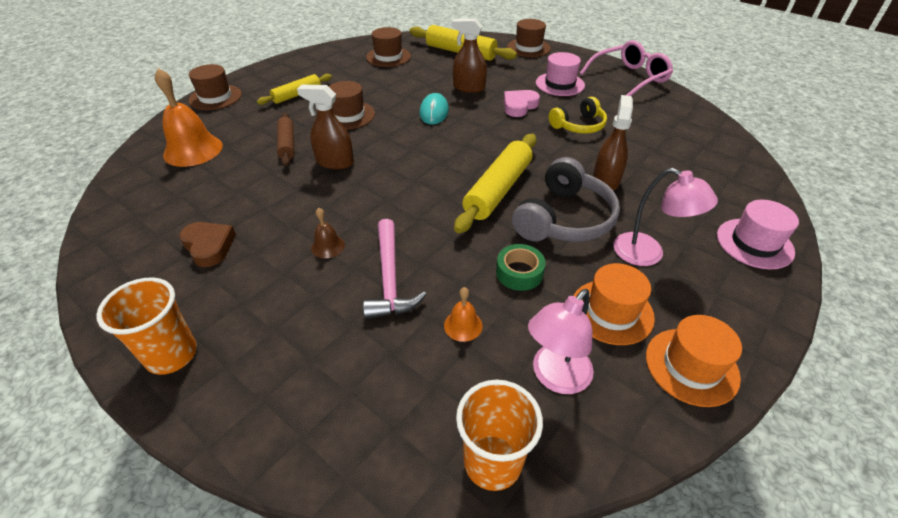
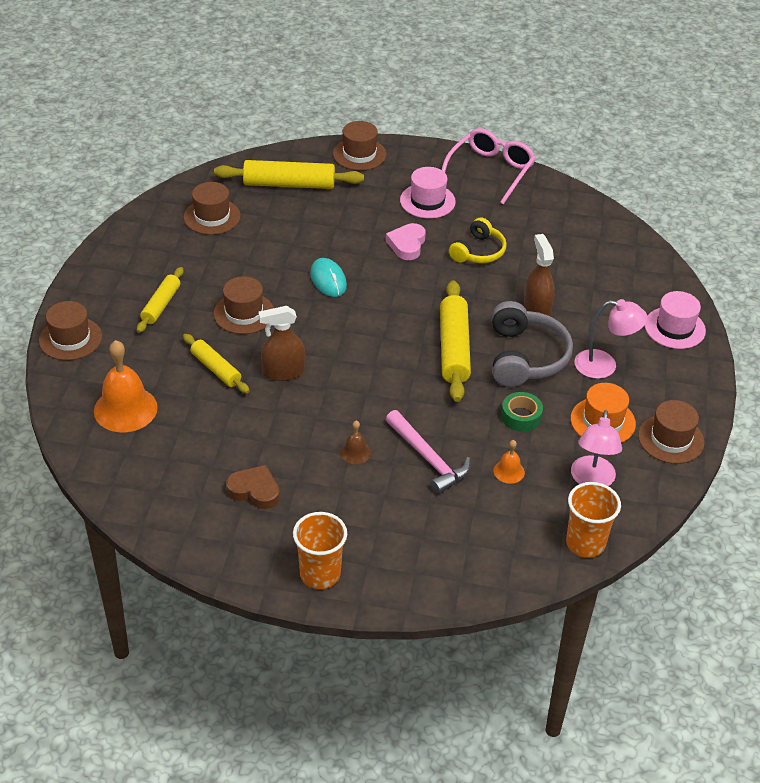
camera: 30 degrees left, 0 degrees up
(287, 144) = (216, 369): brown rolling pin -> yellow rolling pin
(468, 88) = (338, 236): brown spray bottle -> none
(691, 366) = (671, 439): orange hat -> brown hat

